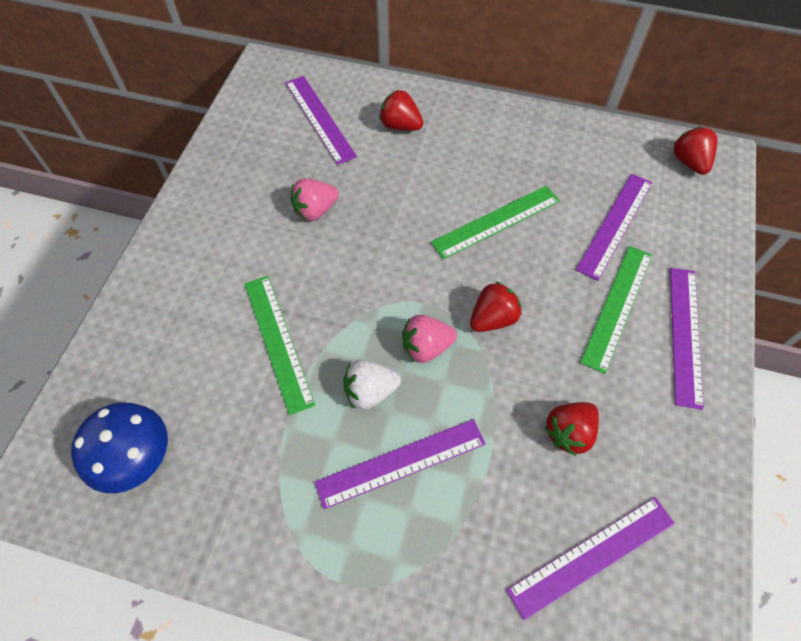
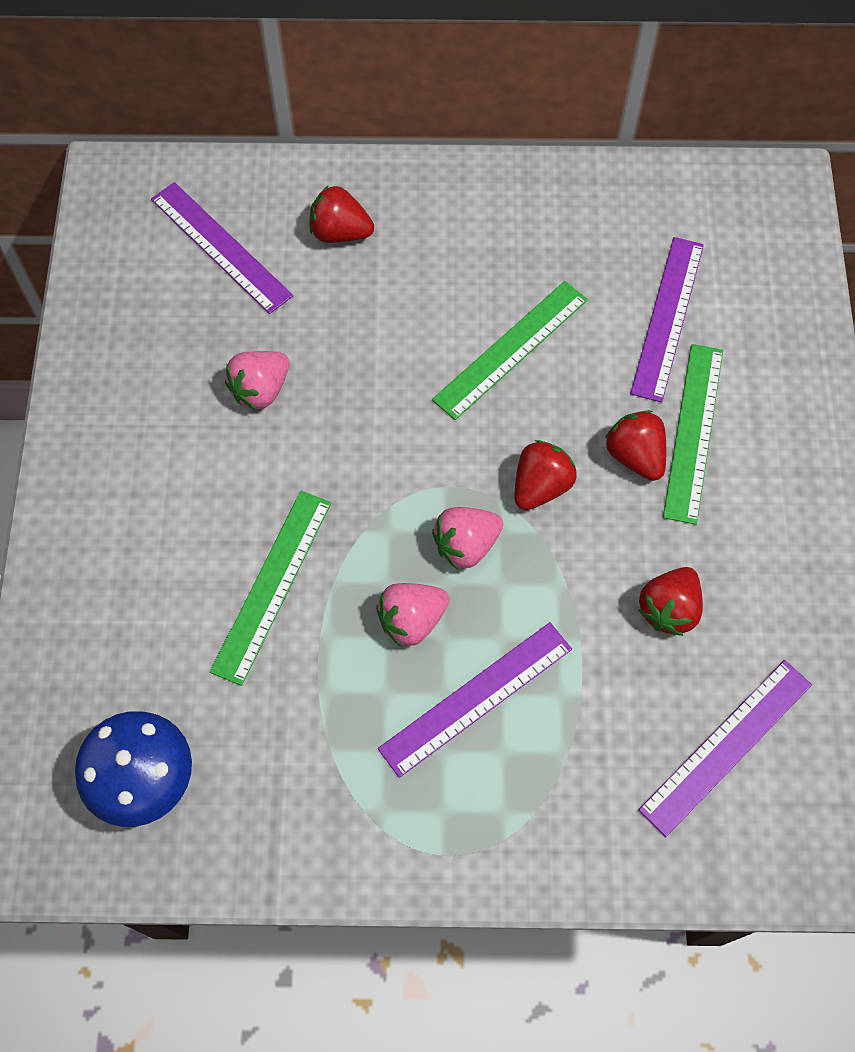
camera: 15 degrees left, 5 degrees up
(278, 341) = (272, 585): green ruler -> green ruler turned 60 degrees clockwise
(370, 391) = (412, 620): white strawberry -> pink strawberry
(685, 334) = (783, 449): purple ruler -> none
(689, 162) = (746, 202): red strawberry -> red strawberry (635, 456)

